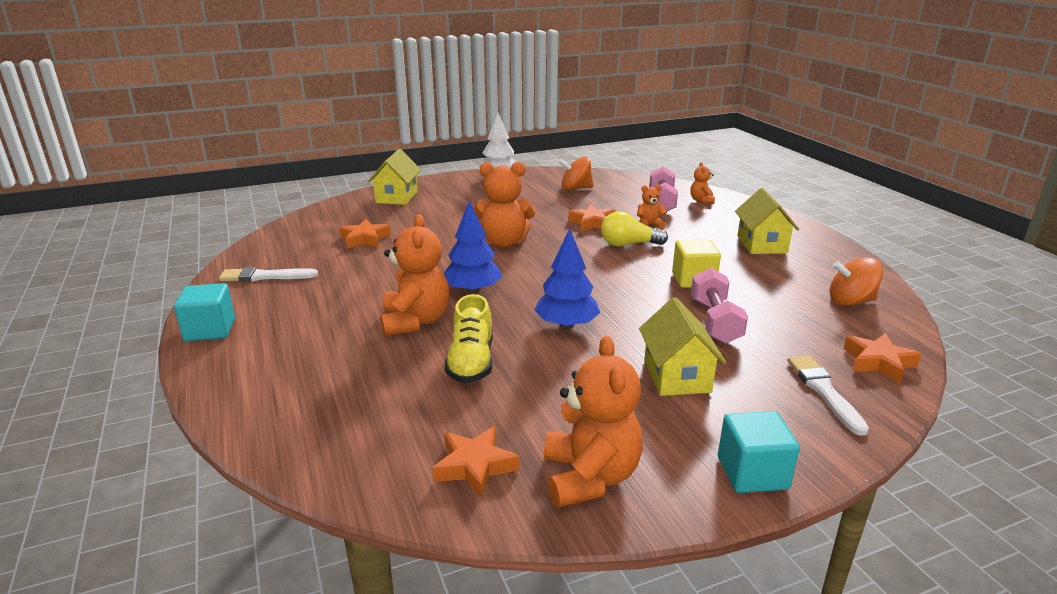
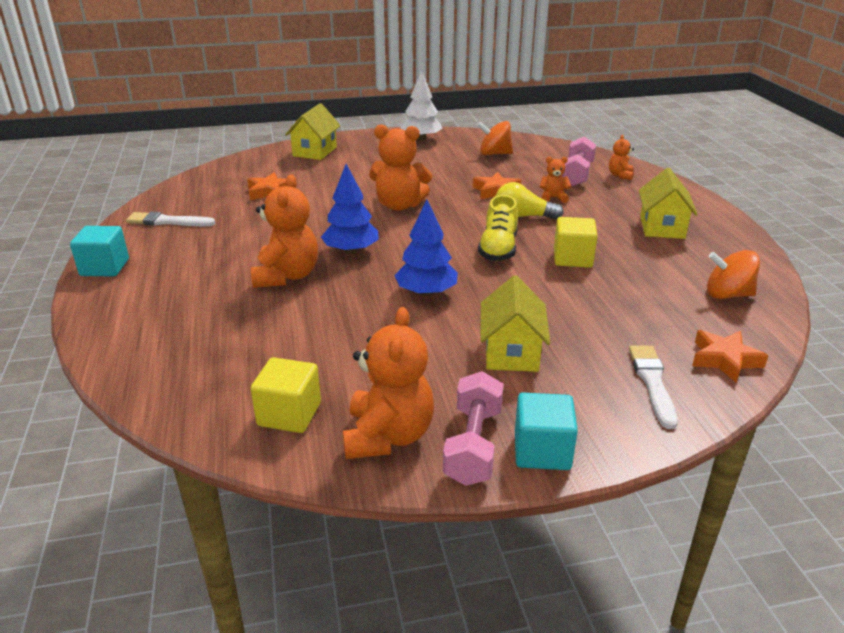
camera: 10 degrees right, 5 degrees up
(471, 362) = (322, 320): yellow shoe -> yellow shoe (498, 249)
(475, 466) = (289, 414): orange star -> yellow cube
(715, 321) = (574, 302): pink dumbbell -> pink dumbbell (473, 445)

